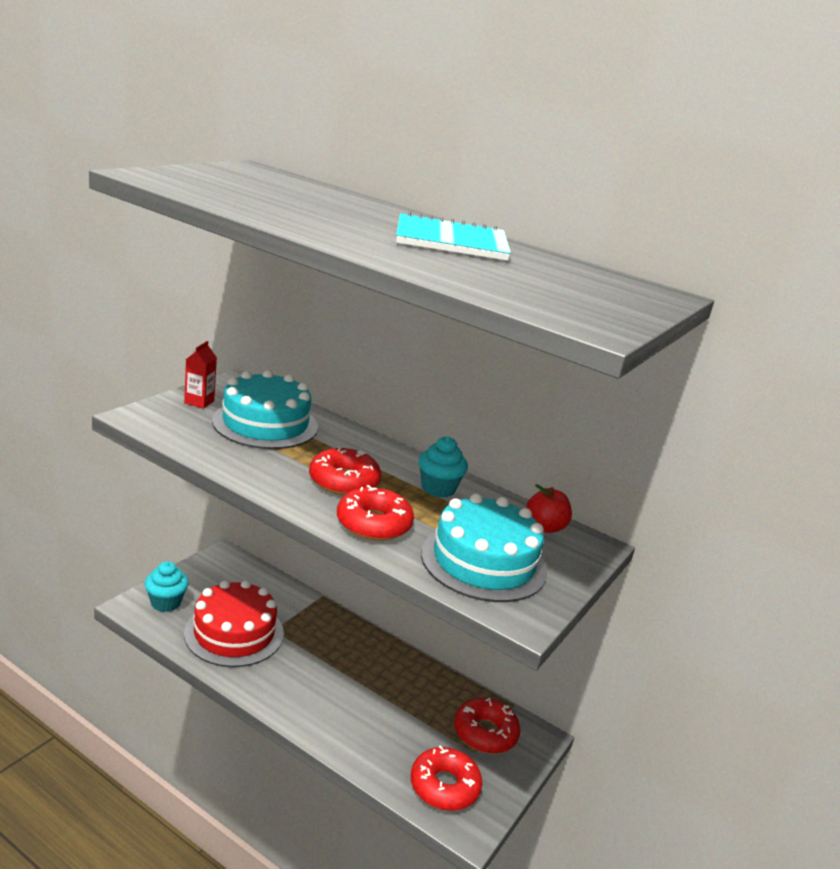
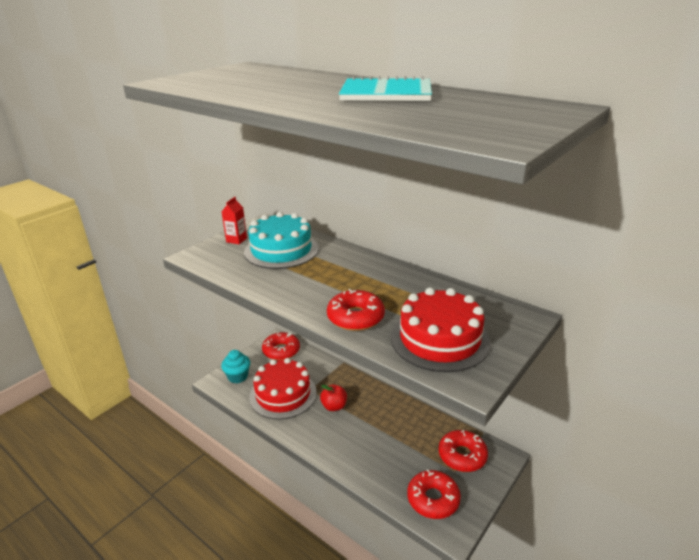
camera: 10 degrees right, 5 degrees up
(343, 481) = (335, 287): red donut -> red donut (281, 351)
(438, 488) = (405, 284): turquoise cupcake -> none
(483, 562) = (440, 339): turquoise cake -> red cake
(545, 527) = (488, 306): red apple -> red apple (334, 406)

